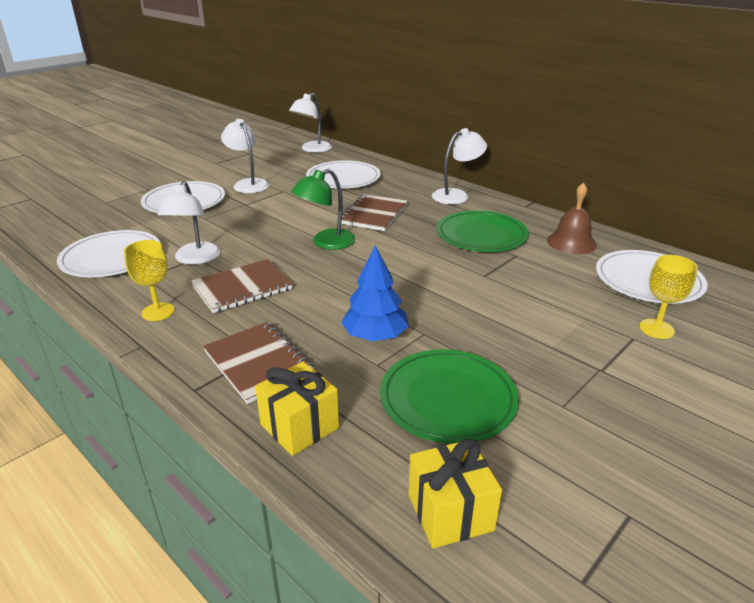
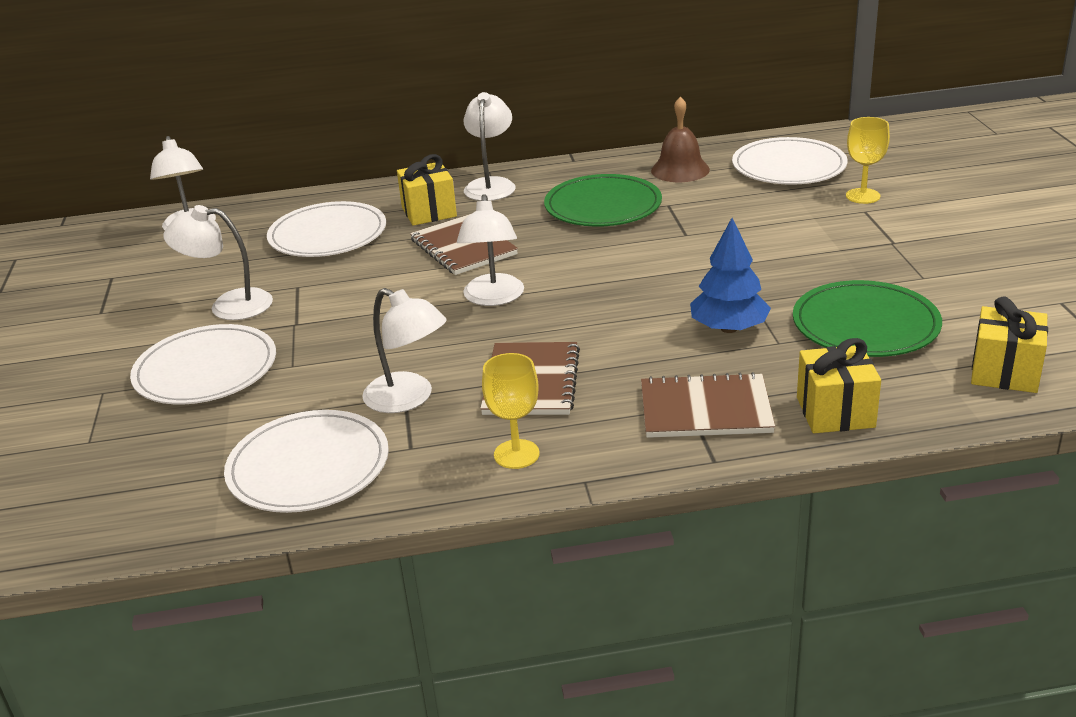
camera: 50 degrees left, 0 degrees up
(326, 243) = (493, 298): green lamp -> white lamp
(401, 191) = (429, 212): none -> yellow gift

